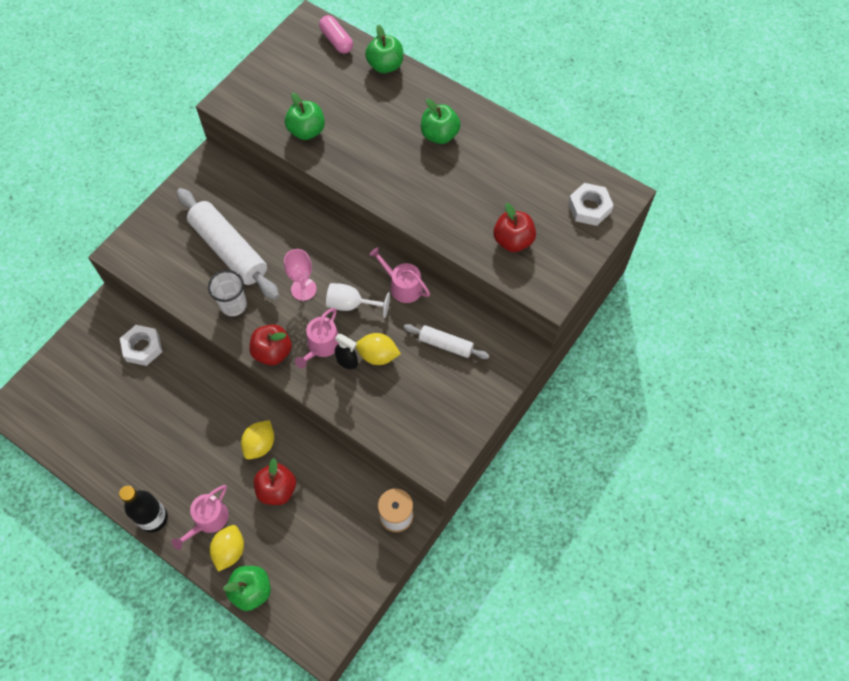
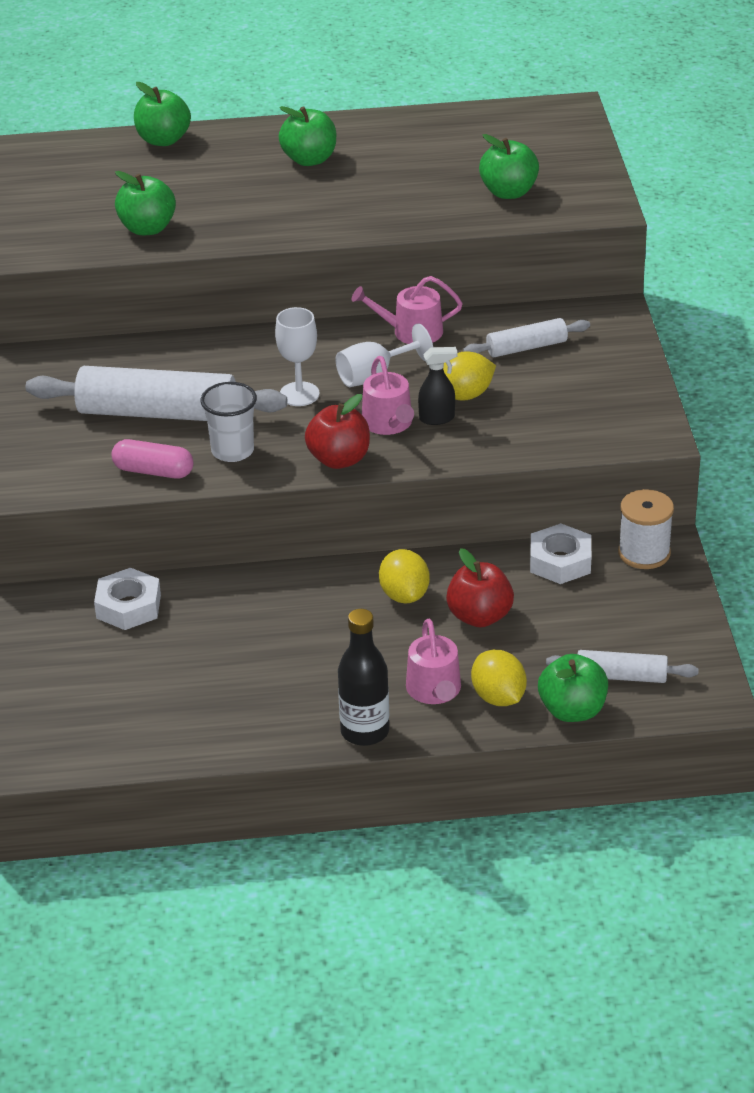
camera: 40 degrees left, 25 degrees down
(296, 589) = (621, 676): none -> white rolling pin
(303, 289) = (299, 394): pink goblet -> white goblet
(336, 41) = (72, 148): pink capsule -> pink capsule (153, 471)
(513, 241) = (508, 192): red apple -> green apple
(589, 208) = (550, 133): white nut -> white nut (560, 561)

